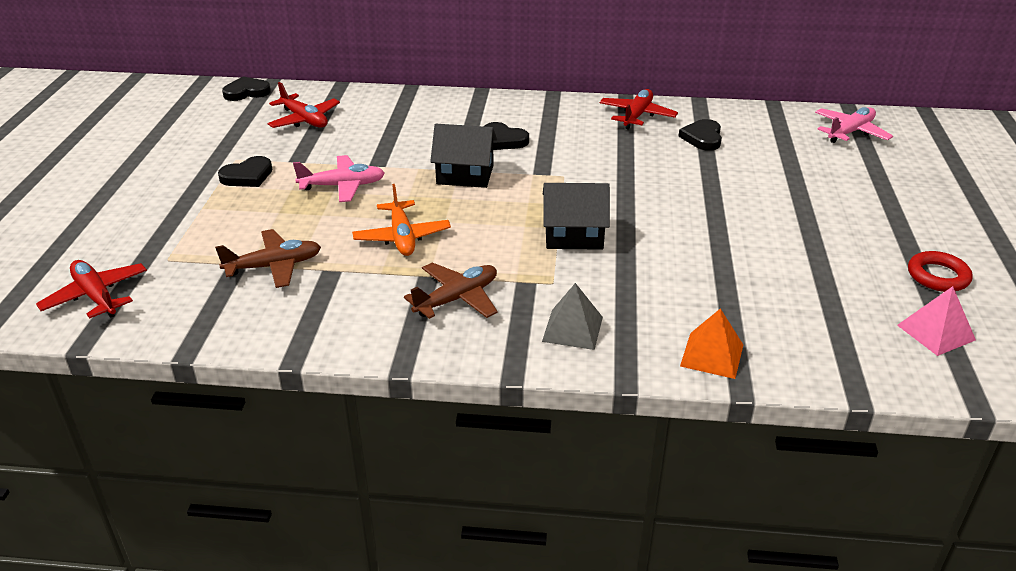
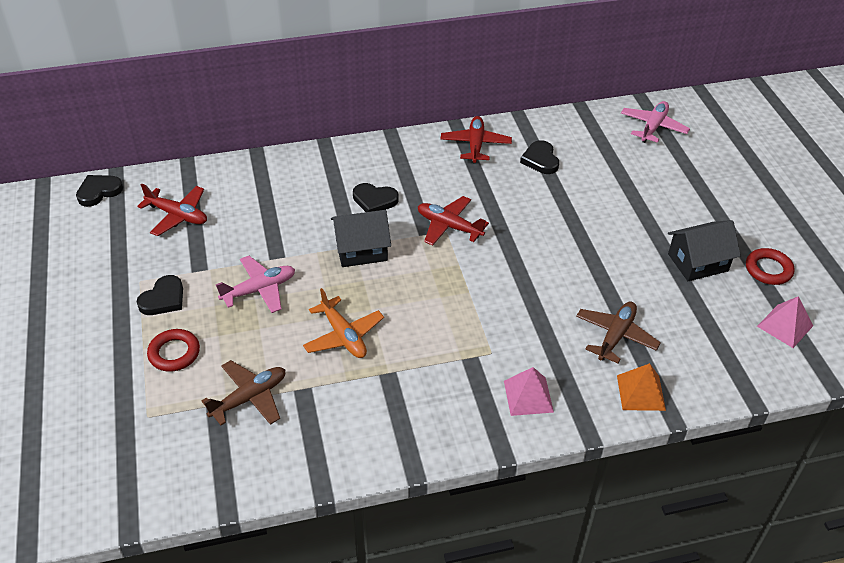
camera: 20 degrees left, 10 degrees up
(96, 296) = (107, 475): red plane -> red plane (449, 226)
(228, 217) = (174, 353): none -> red ring
(457, 299) = (423, 390): brown plane -> brown plane (615, 336)
(572, 329) = (528, 396): grey pyramid -> pink pyramid
(573, 235) = (484, 297): black house -> black house (698, 262)

